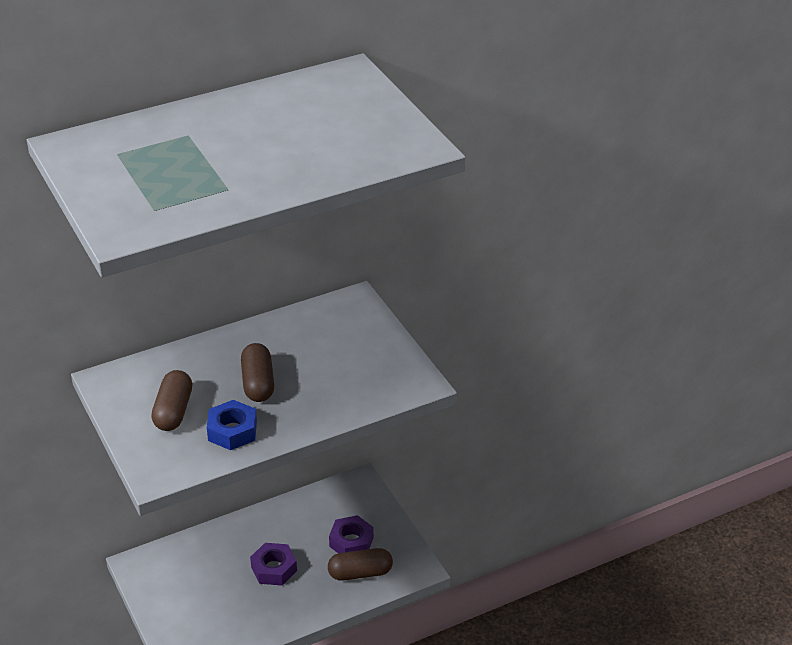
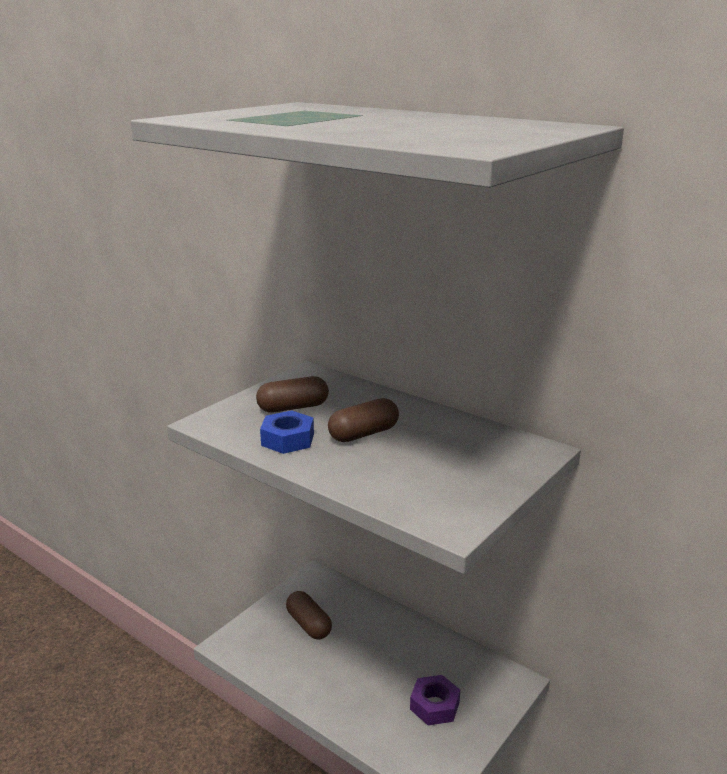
camera: 65 degrees right, 15 degrees down
(274, 569) = (363, 661): purple nut -> none
(360, 573) = (399, 729): brown capsule -> brown capsule (309, 624)

